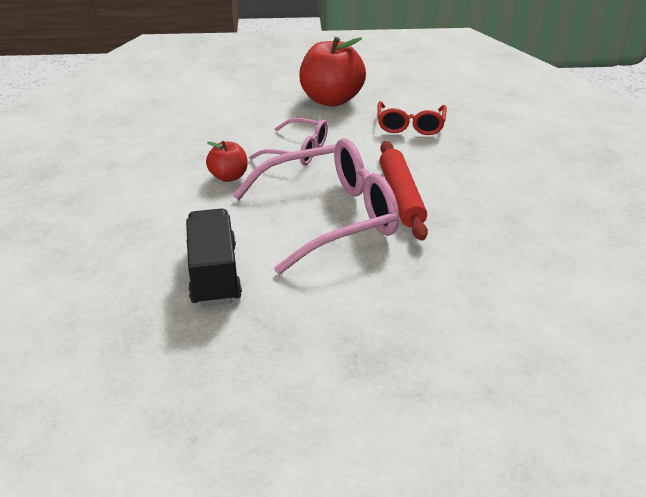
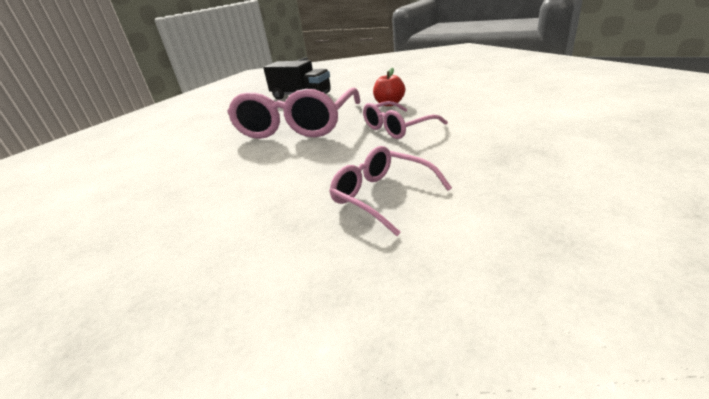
camera: 130 degrees right, 5 degrees down
(331, 100) = (502, 162): red apple -> none
(401, 197) = (276, 154): red rolling pin -> none
(410, 126) = (382, 196): red glasses -> pink glasses

